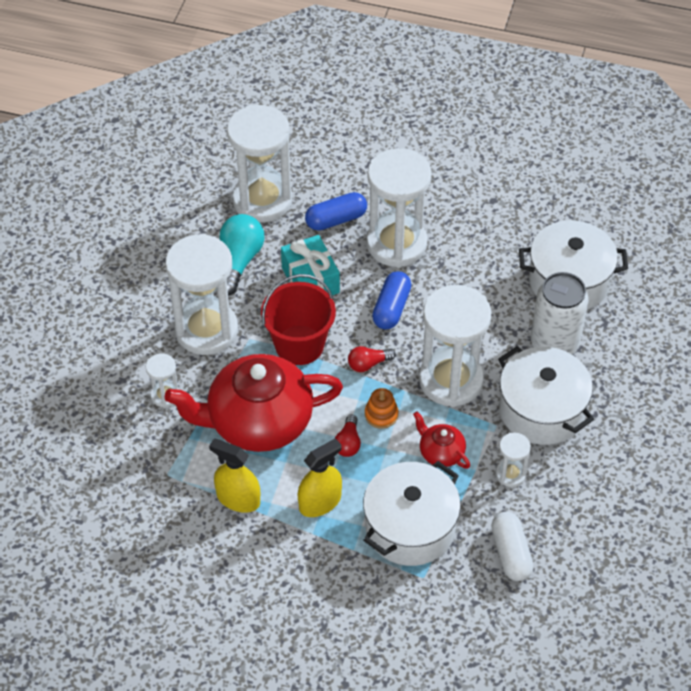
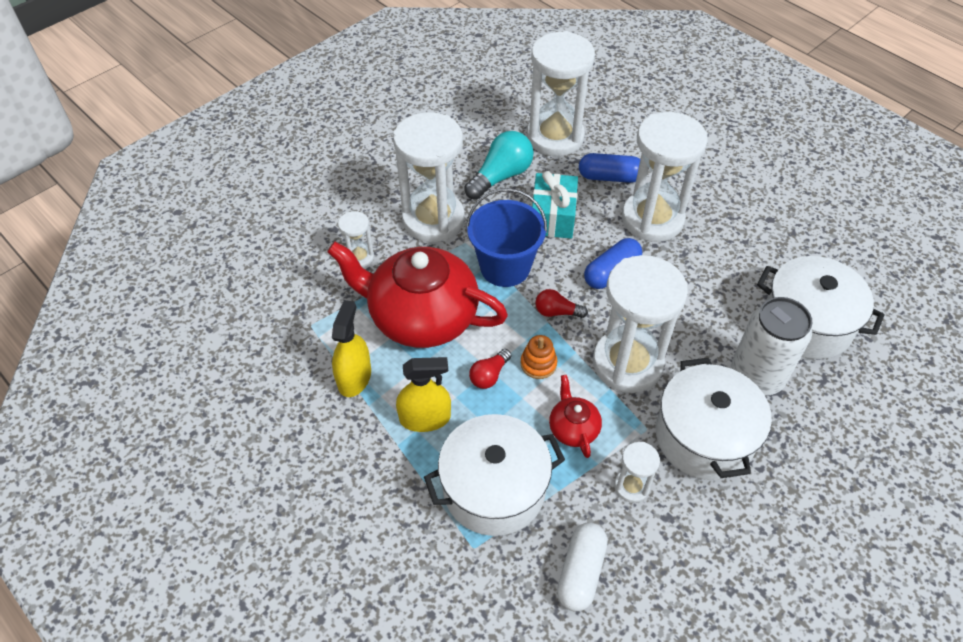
camera: 30 degrees right, 0 degrees up
(238, 499) = (354, 377): yellow spray bottle -> yellow spray bottle turned 45 degrees clockwise
(299, 345) = (505, 267): red bucket -> blue bucket

